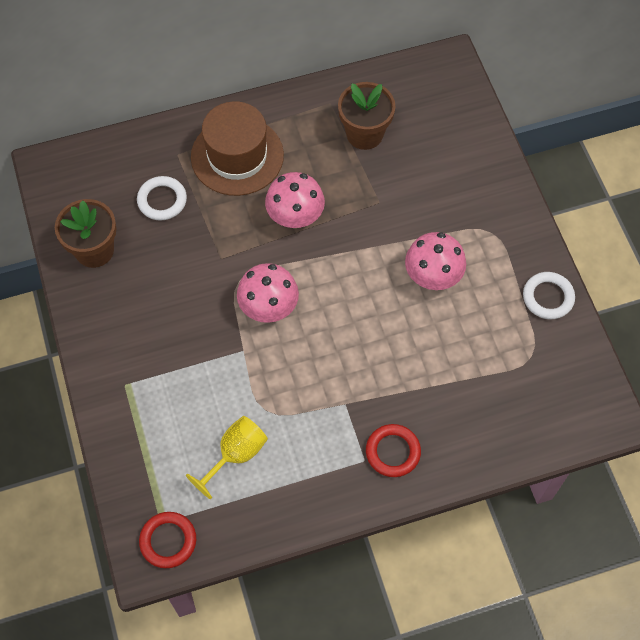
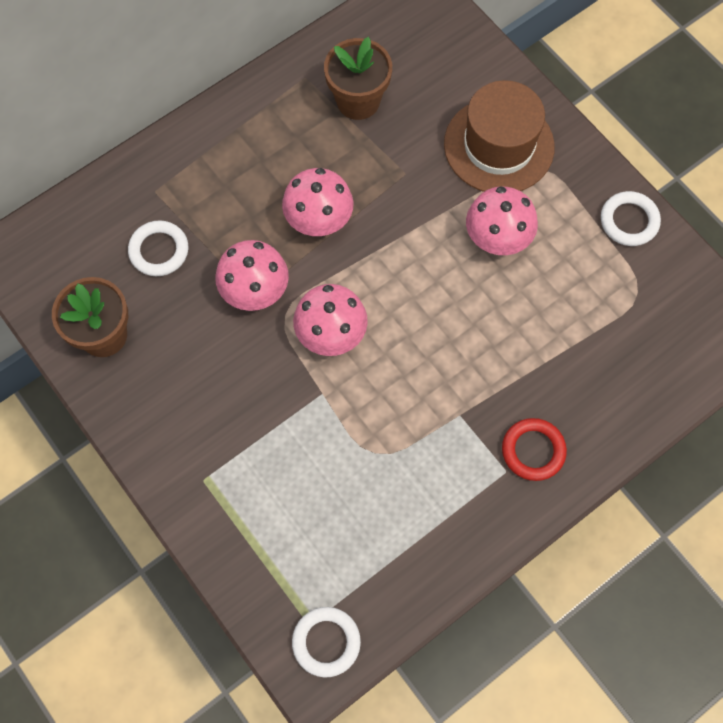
camera: 20 degrees left, 5 degrees up
(168, 541) = (326, 642): red ring -> white ring
(223, 255) = (255, 291): none -> pink mushroom
(235, 455) = (362, 516): yellow goblet -> none
(237, 156) = (224, 171): brown hat -> brown hat (499, 145)

